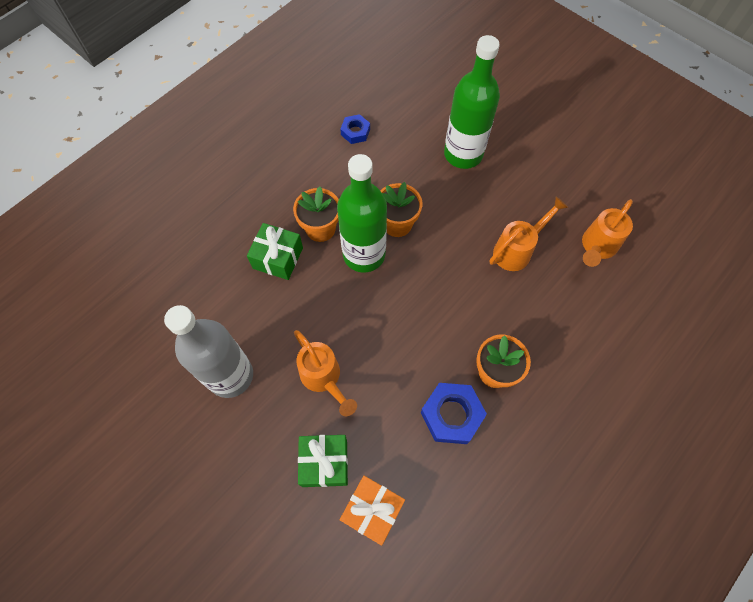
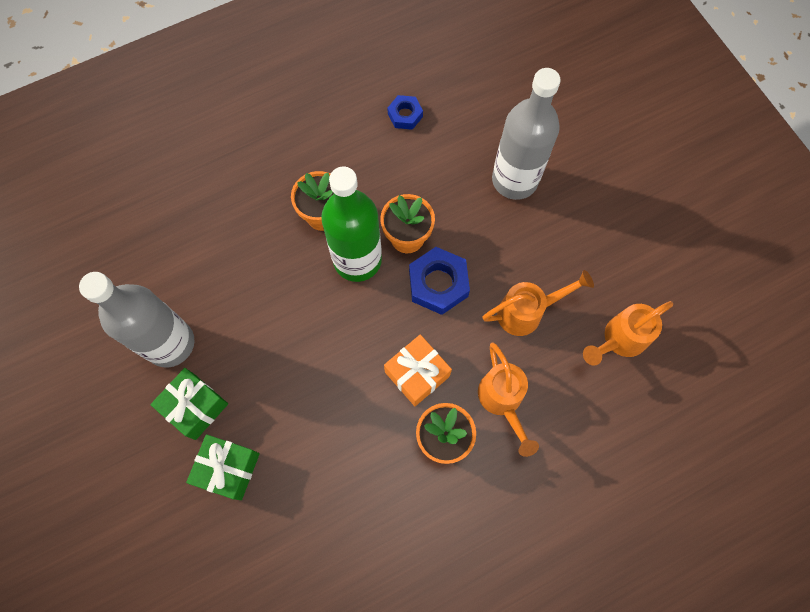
camera: 20 degrees right, 5 degrees up
(278, 258) = (265, 233): green gift -> green gift (195, 407)
(324, 378) = (262, 381): orange watering can -> orange watering can (503, 401)
(372, 511) = (256, 536): orange gift -> orange gift (417, 374)
(451, 415) = (377, 468): blue nut -> blue nut (438, 284)
(463, 154) = (514, 180): green bottle -> grey bottle

